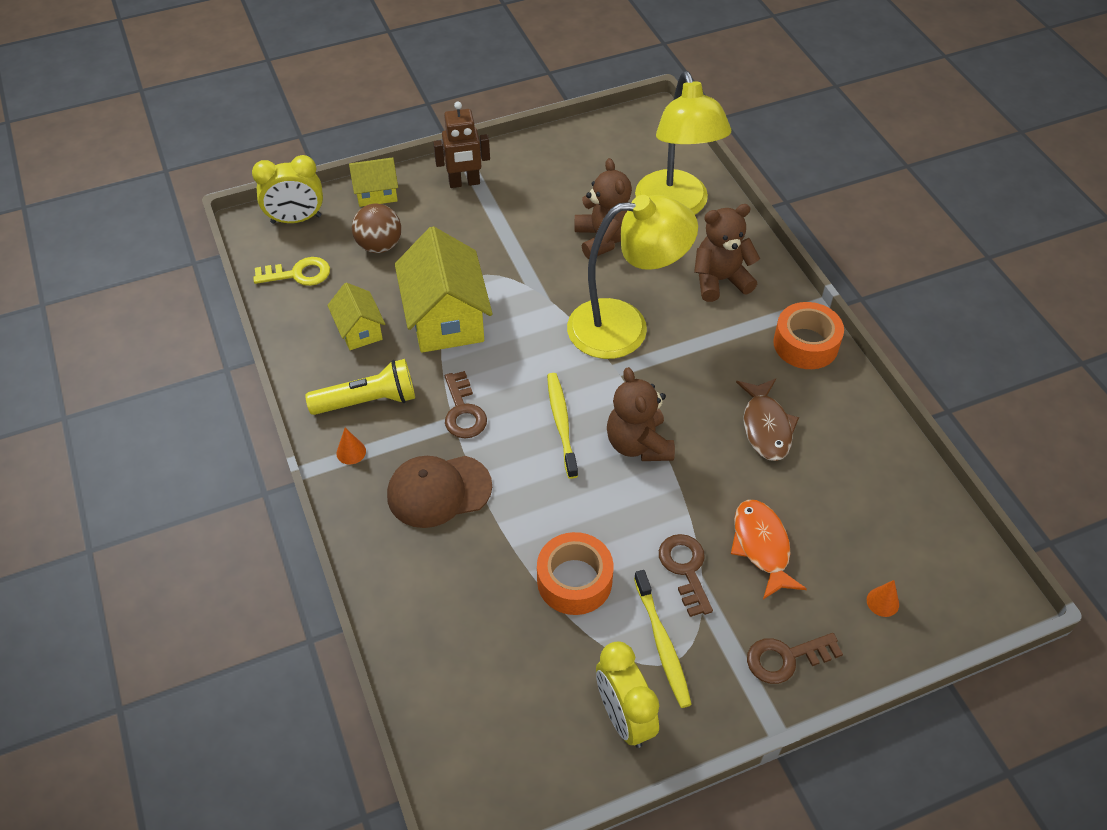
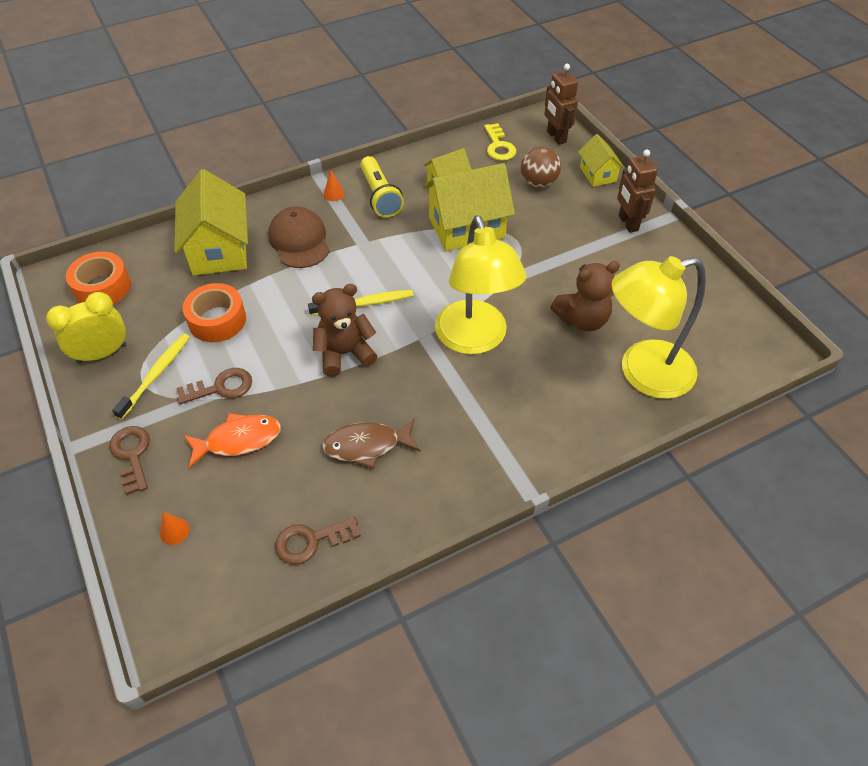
camera: 85 degrees right, 0 degrees up
(296, 219) = (556, 137): yellow clock -> brown robot
(440, 587) = (219, 249): none -> yellow house
(463, 411) = (373, 246): brown key -> brown key (311, 541)
(662, 644) = (156, 374): yellow toothbrush -> yellow toothbrush turned 135 degrees clockwise
(720, 280) = (548, 410): brown teddy bear -> none
(805, 344) = (473, 482): orange tape -> orange tape (102, 287)

